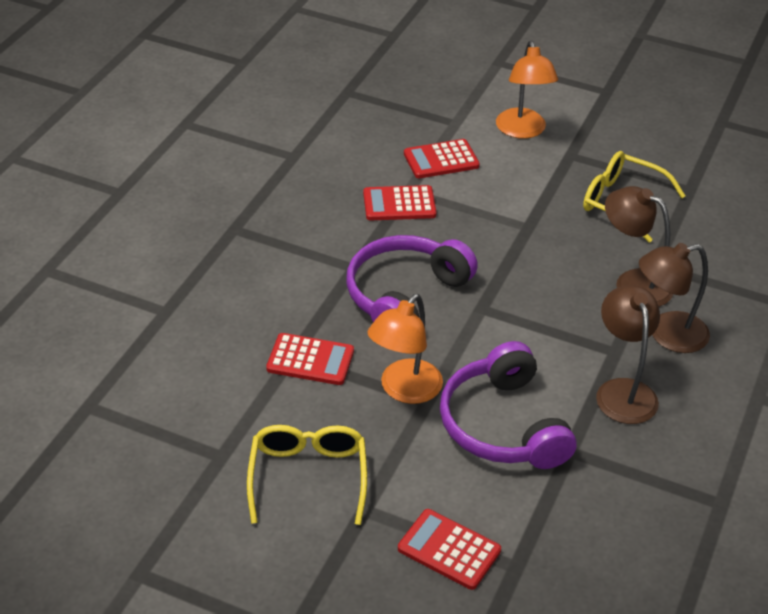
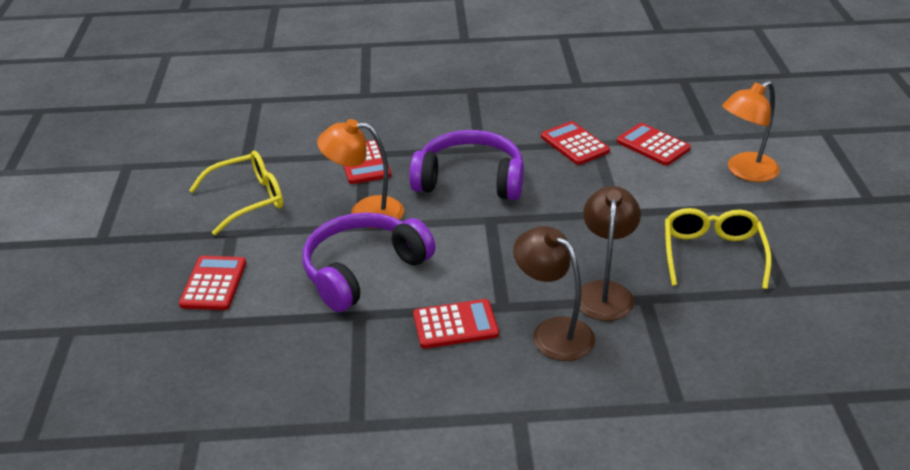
camera: 65 degrees right, 5 degrees down
(623, 391) = (455, 325): brown lamp -> red calculator

